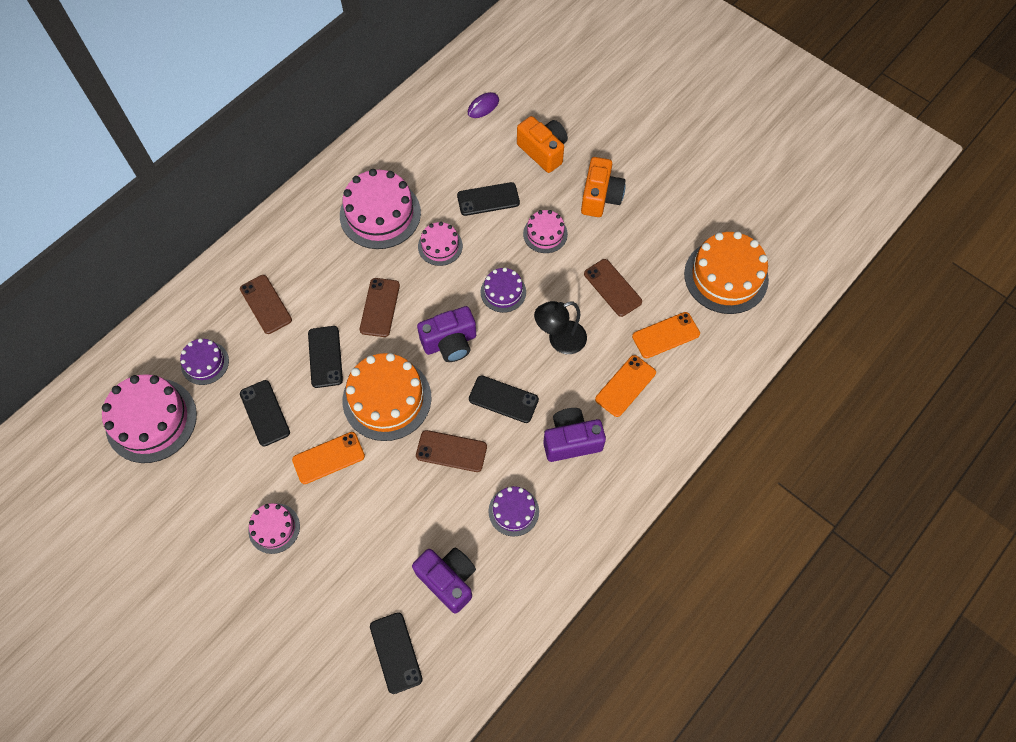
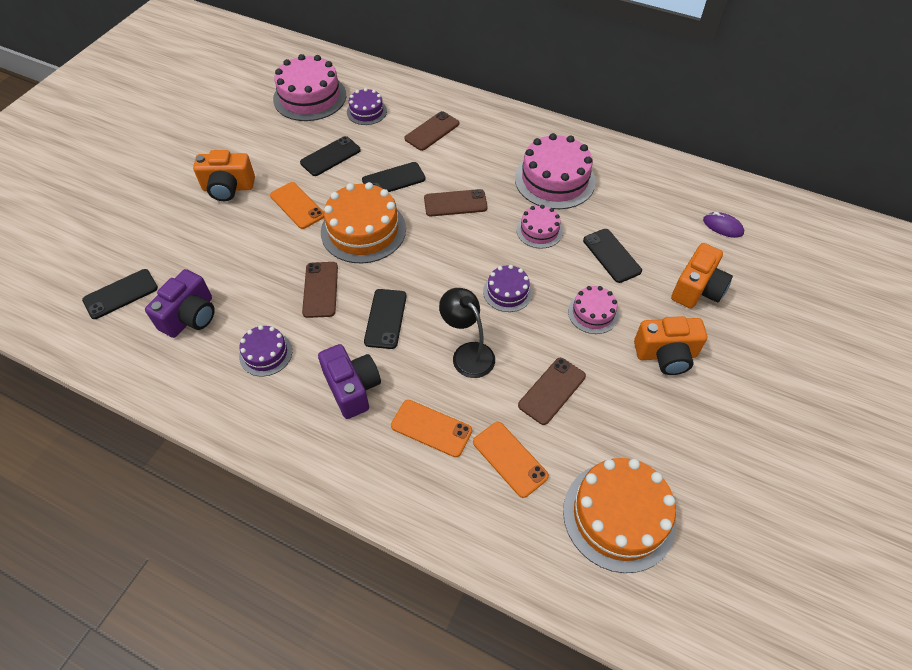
camera: 75 degrees right, 10 degrees down
(274, 528) = (228, 188): pink cake -> orange camera
(450, 343) = (435, 262): purple camera -> none

